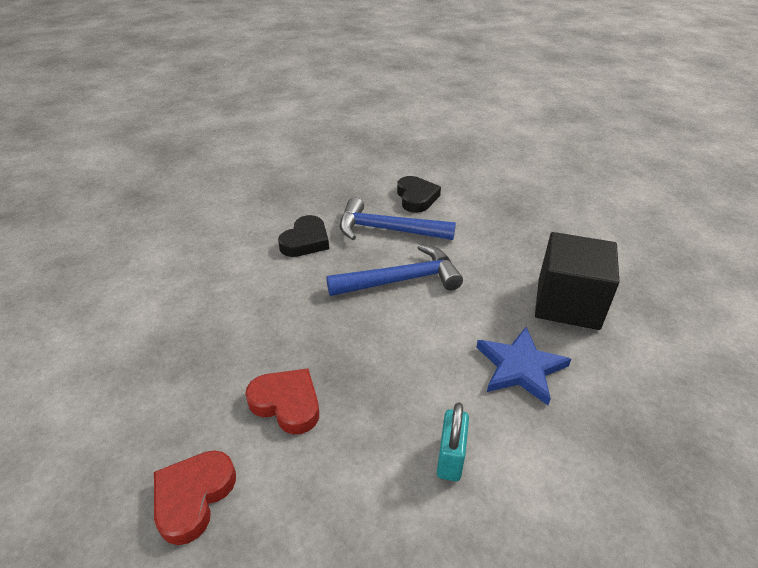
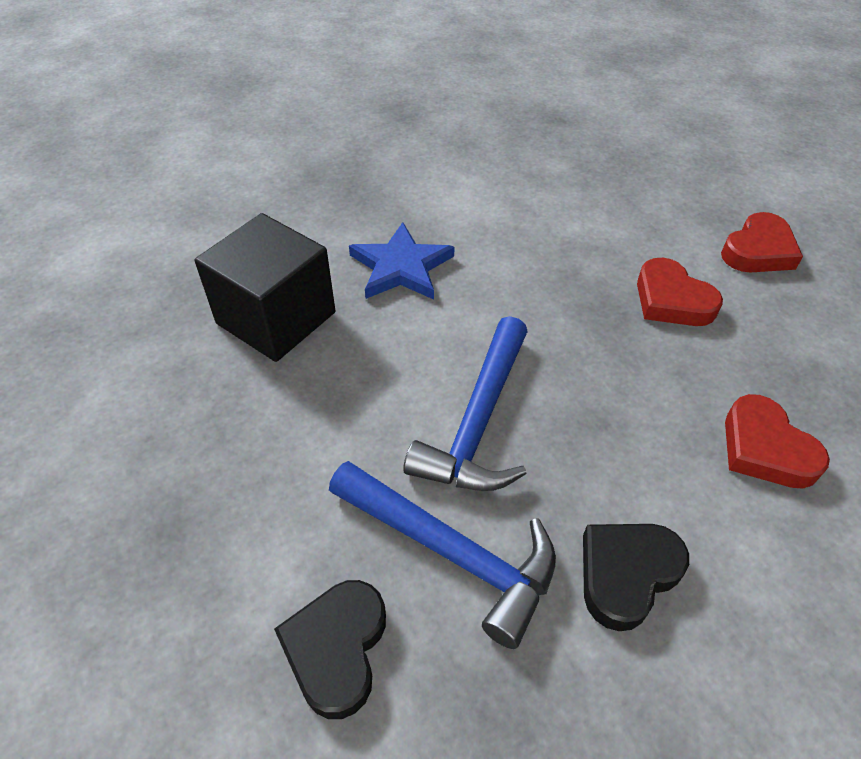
camera: 160 degrees left, 10 degrees up
(227, 309) = (765, 448): none -> red heart
(401, 280) = (478, 422): blue hammer -> blue hammer turned 75 degrees counterclockwise
(450, 458) = (520, 220): turquoise padlock -> none

